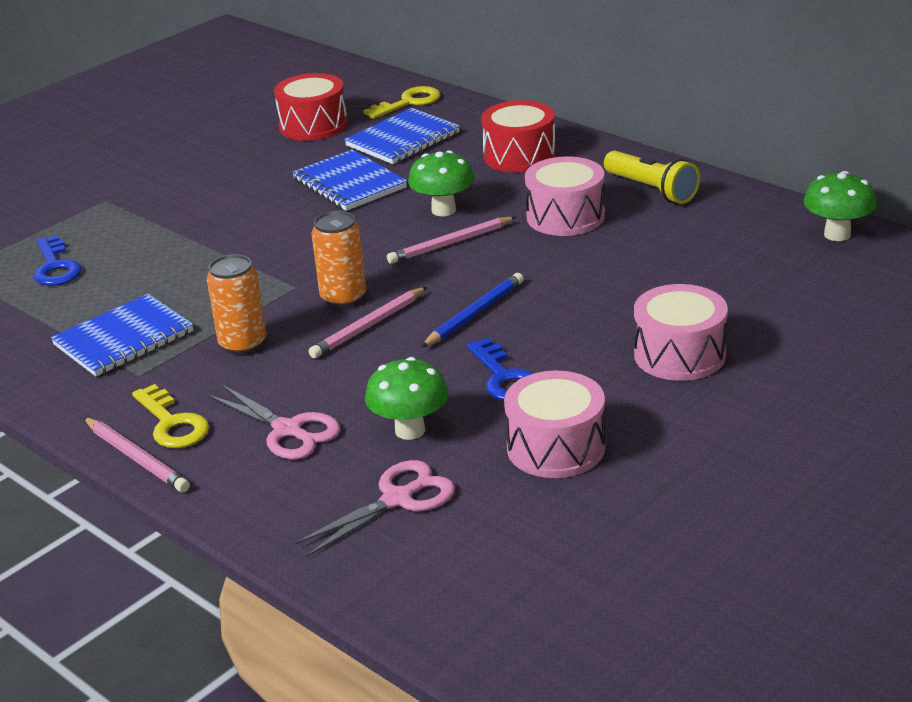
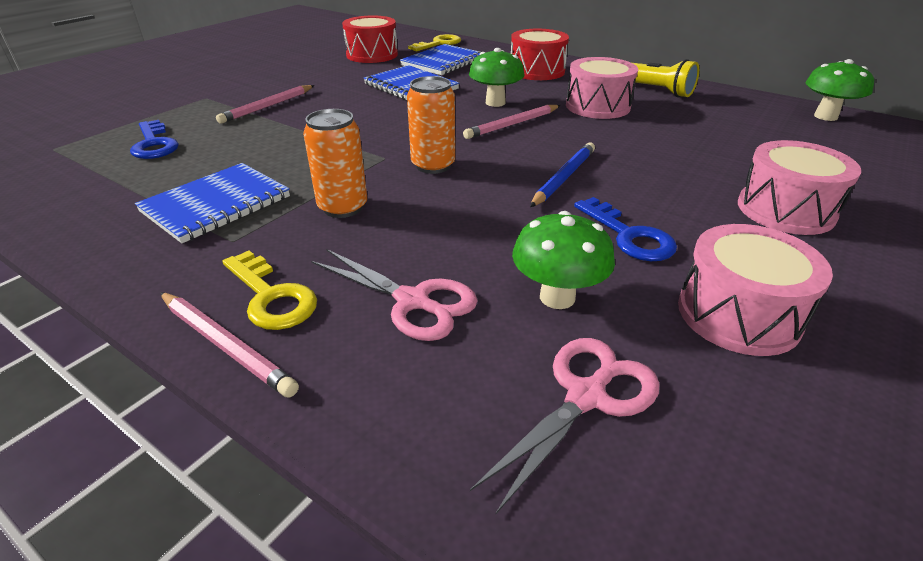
camera: 10 degrees left, 5 degrees up
(368, 326) = (466, 189): pink pencil -> pink pencil (267, 106)

